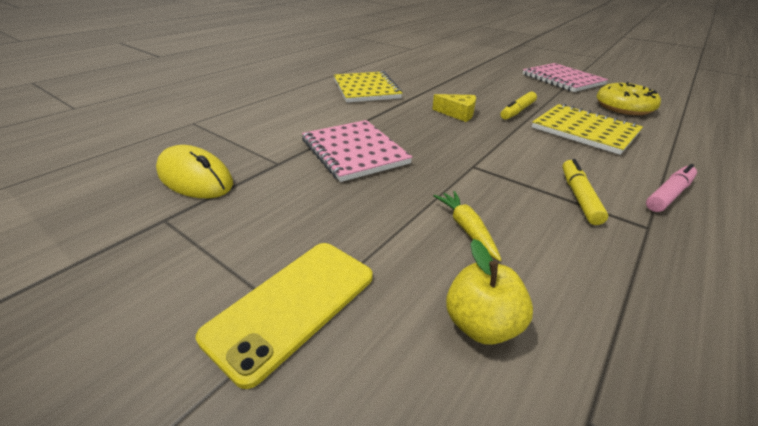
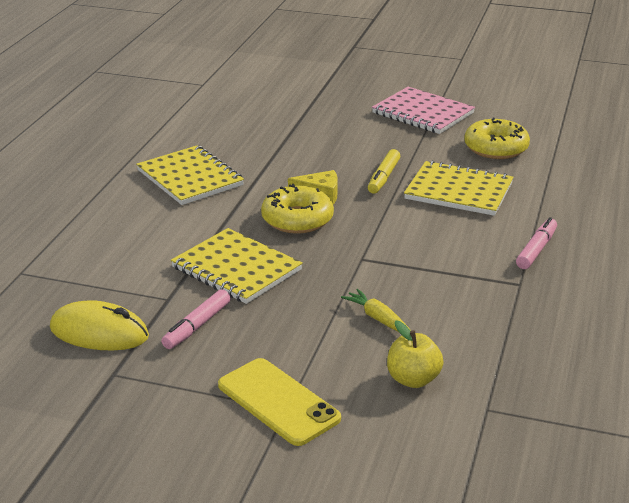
camera: 20 degrees left, 5 degrees down
(281, 192) = (197, 326): none -> pink marker
(292, 305) = (278, 402): yellow phone -> yellow phone turned 60 degrees counterclockwise
(354, 152) = (236, 269): pink notebook -> yellow notebook
(430, 126) = (297, 219): none -> yellow donut
(579, 197) = (463, 269): yellow marker -> none

